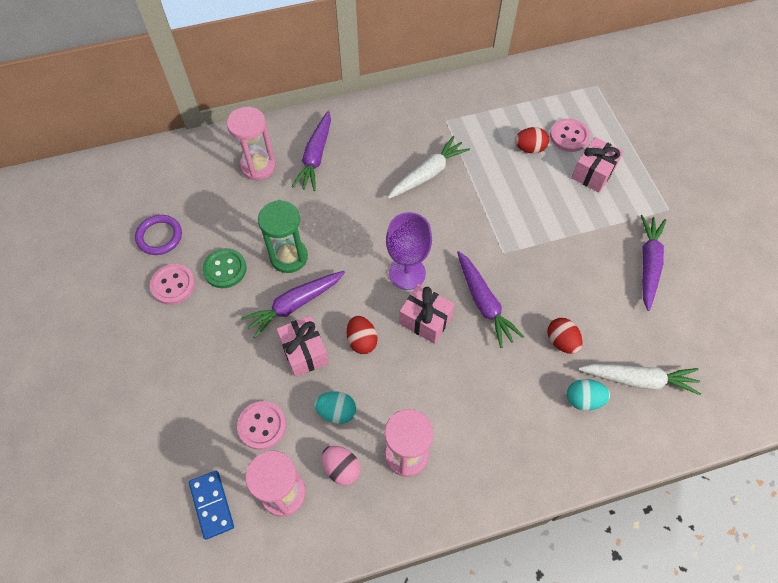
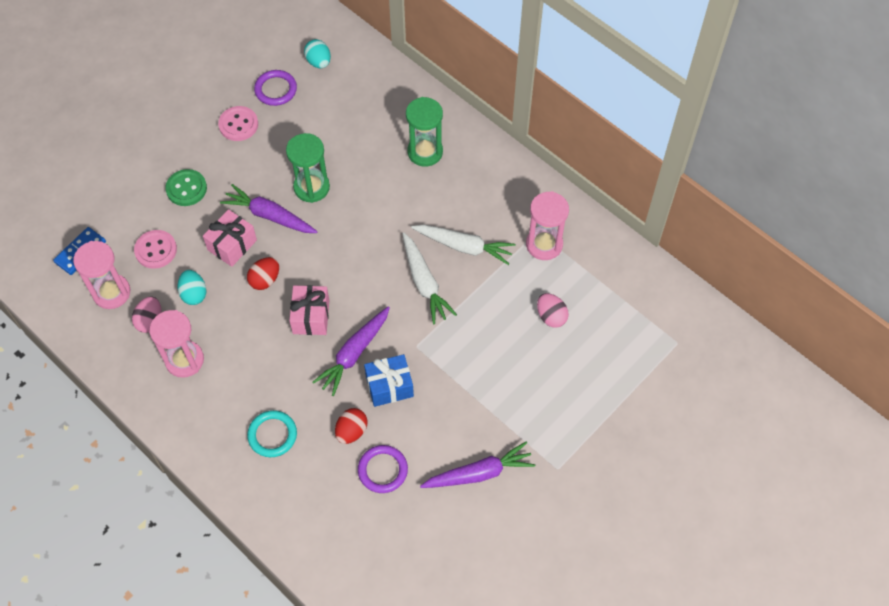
camera: 60 degrees right, 0 degrees up
(225, 269) = (273, 150): green button -> green button (186, 188)
(258, 166) = (387, 116): pink hourglass -> pink hourglass (544, 244)
(315, 157) = (425, 152): purple carrot -> green hourglass
(407, 273) = (348, 281): purple goblet -> none
(529, 148) = (551, 316): red egg -> pink egg
(532, 291) = (389, 386): none -> blue gift
(532, 410) = (272, 435): none -> turquoise ring
(569, 136) = (590, 344): pink button -> none
(583, 399) = (304, 471): turquoise egg -> turquoise egg (318, 62)
(593, 173) = (558, 384): pink gift -> none
(612, 334) = (382, 470): none -> purple ring
(639, 379) = (349, 509): white carrot -> white carrot (424, 283)

